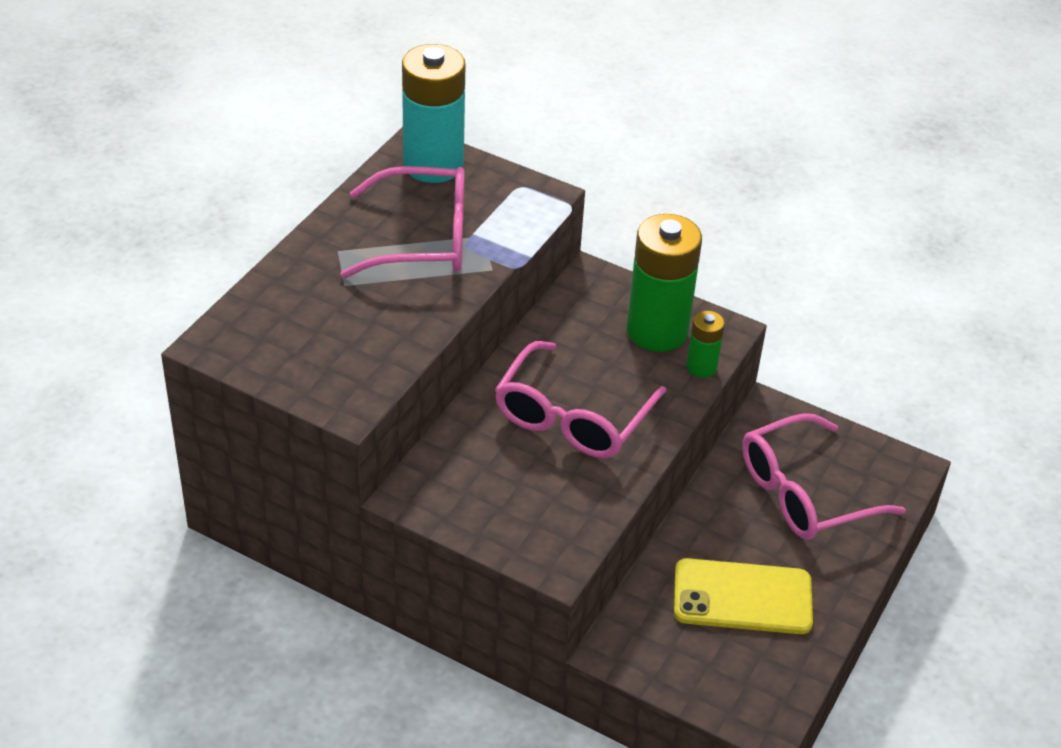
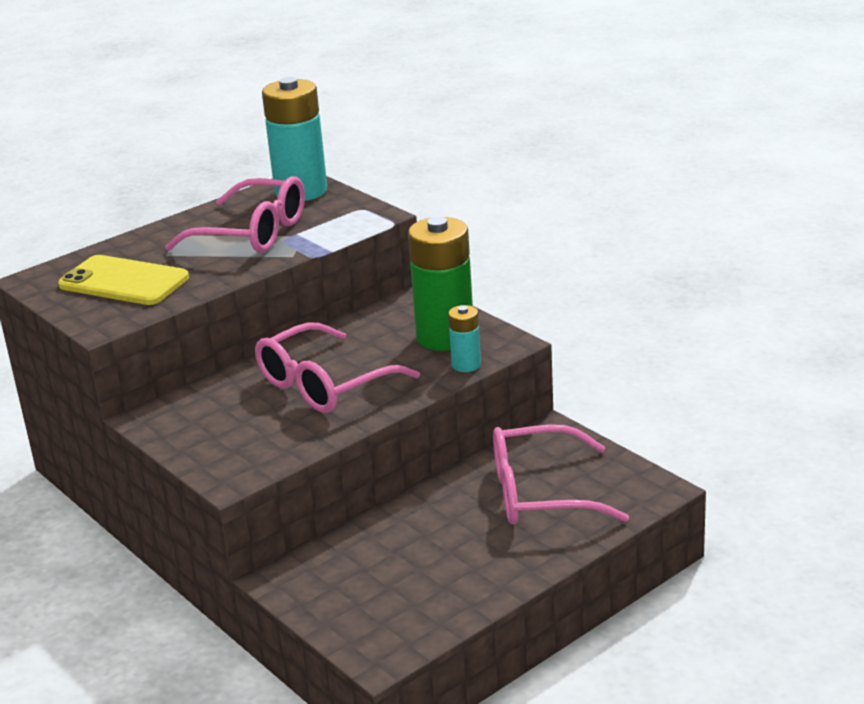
camera: 25 degrees right, 15 degrees down
(701, 367) = (466, 365): green battery -> turquoise battery
(742, 597) = (425, 560): yellow phone -> yellow phone (124, 282)

